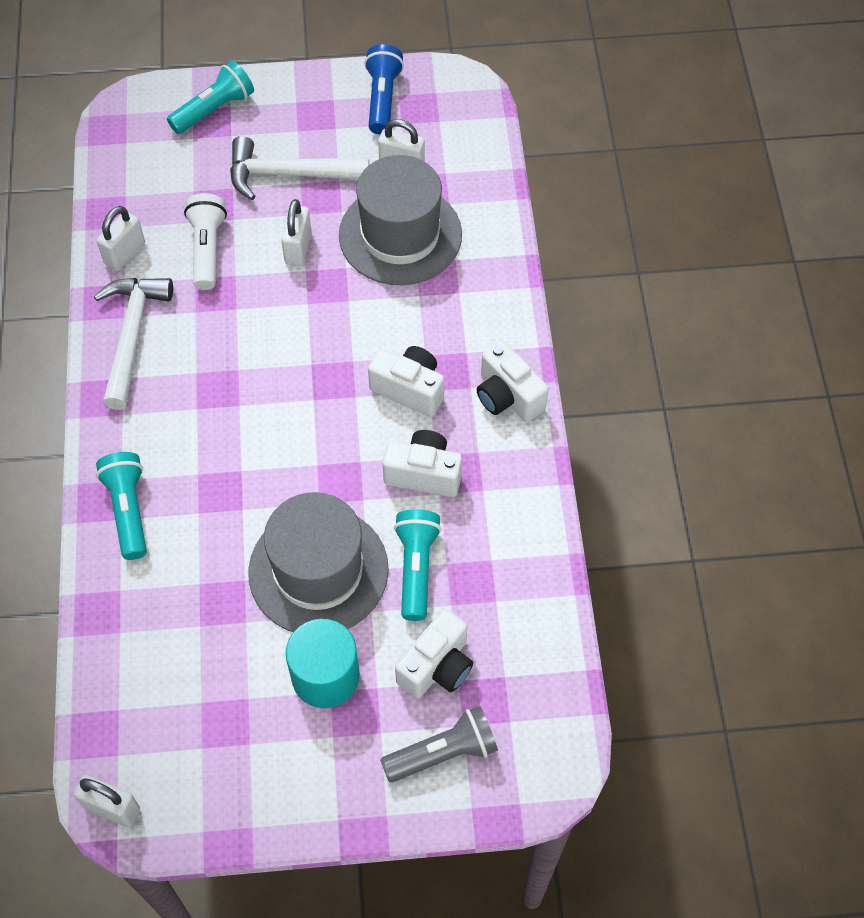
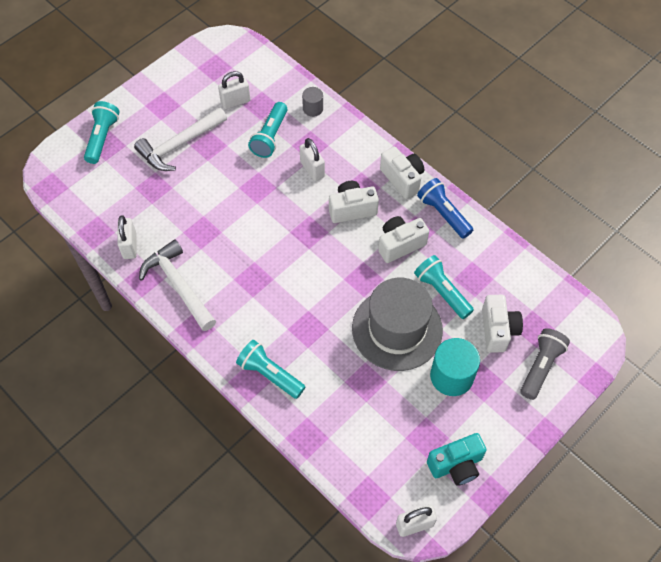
camera: 40 degrees left, 0 degrees up
(207, 249) = (174, 212): white flashlight -> none
(225, 782) = (456, 465): none -> turquoise camera
(298, 248) = (223, 179): white padlock -> white padlock (312, 169)
(382, 99) = (191, 74): blue flashlight -> blue flashlight (443, 214)
(400, 235) = (270, 137): grey hat -> turquoise flashlight
(485, 235) = (313, 108): none -> grey cylinder
(508, 396) = (402, 179): white camera -> white camera turned 135 degrees counterclockwise

